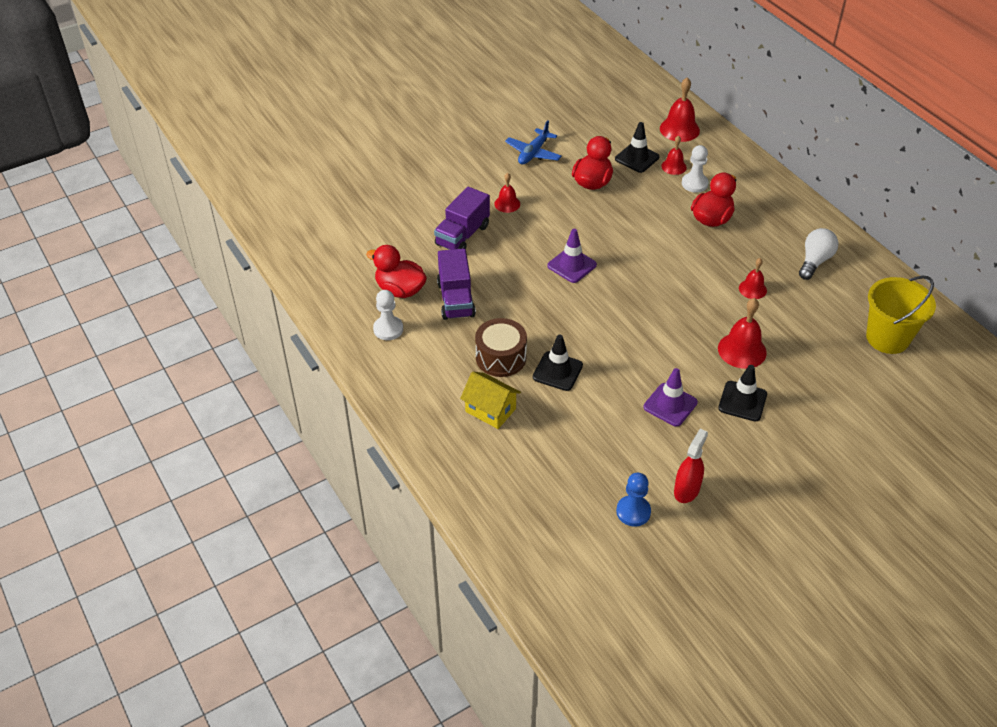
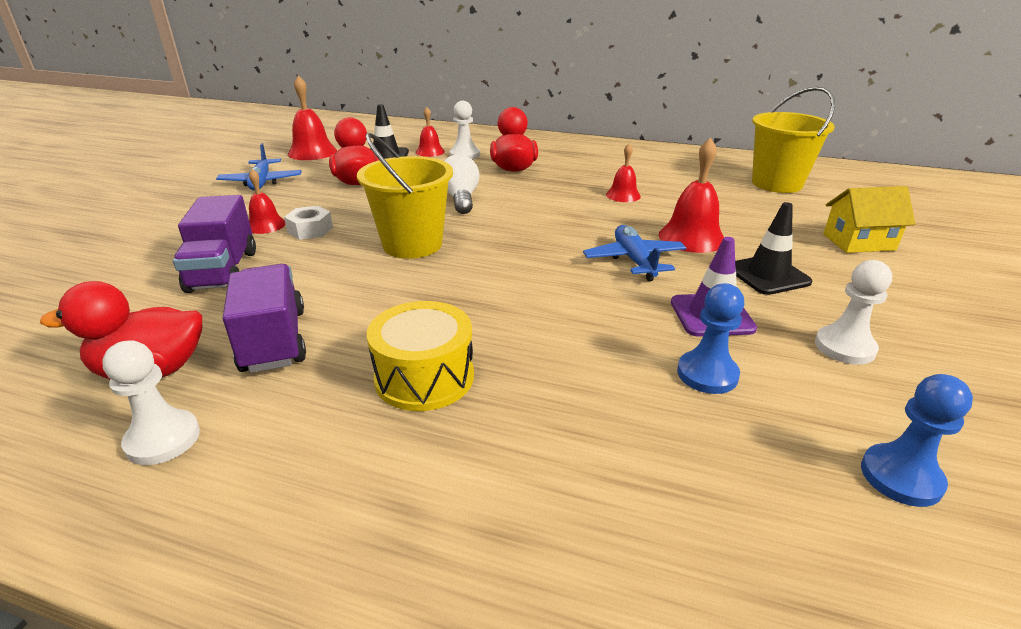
camera: 40 degrees left, 15 degrees down
(456, 299) = (274, 340): purple truck -> purple truck turned 150 degrees counterclockwise
(490, 410) = (491, 463): yellow house -> yellow house (858, 242)
(501, 357) = (424, 377): brown drum -> yellow drum
(527, 221) = (310, 230): none -> white nut
(557, 371) = (529, 351): black traffic cone -> none
(572, 265) = (412, 244): purple traffic cone -> yellow bucket
(621, 430) = (707, 374): none -> blue pawn
(679, 129) = (405, 133): red bell -> red bell (312, 152)
(681, 347) = (634, 260): none -> blue plane
(686, 490) = (892, 397): red spray bottle -> none
(708, 459) = (844, 347): none -> white pawn
(814, 261) = (640, 164): white light bulb -> white light bulb (460, 199)

